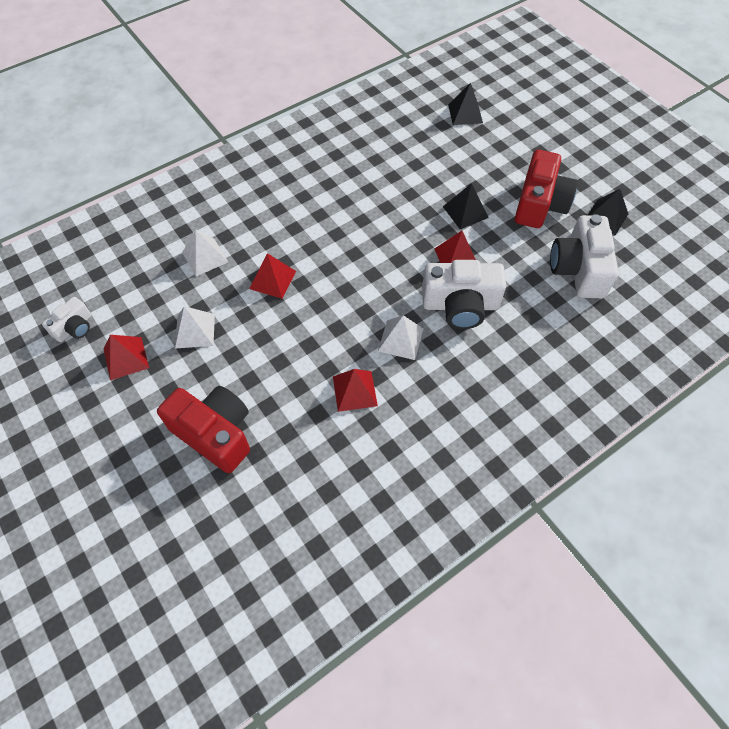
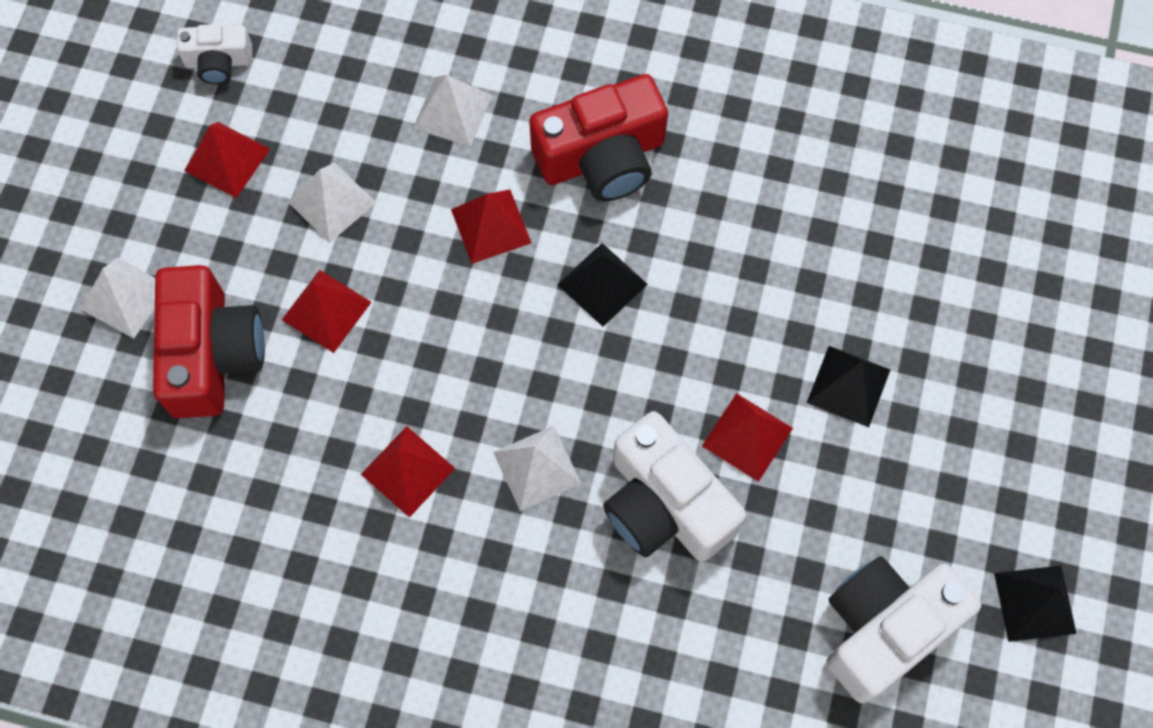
camera: 50 degrees right, 10 degrees up
(144, 452) = (125, 297): none -> white pyramid
(244, 369) = (326, 311): none -> red pyramid
(465, 113) = (1060, 235): black pyramid -> black pyramid (602, 284)
(539, 204) = (967, 483): red camera -> red camera (602, 157)

